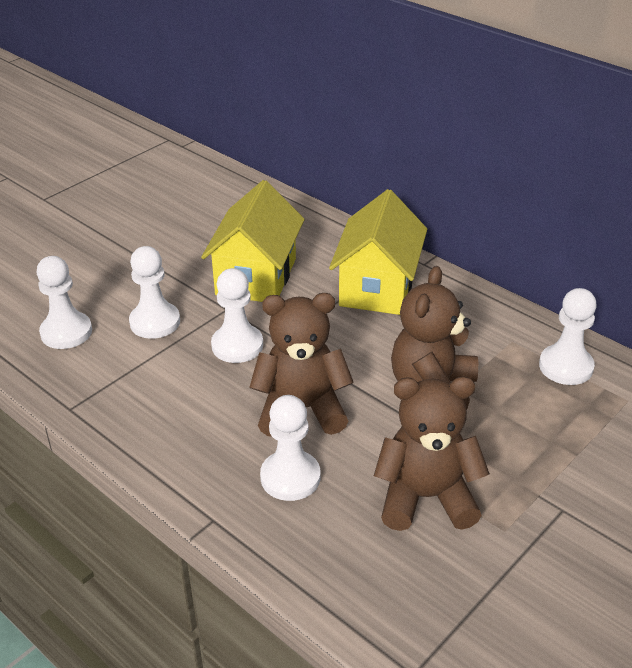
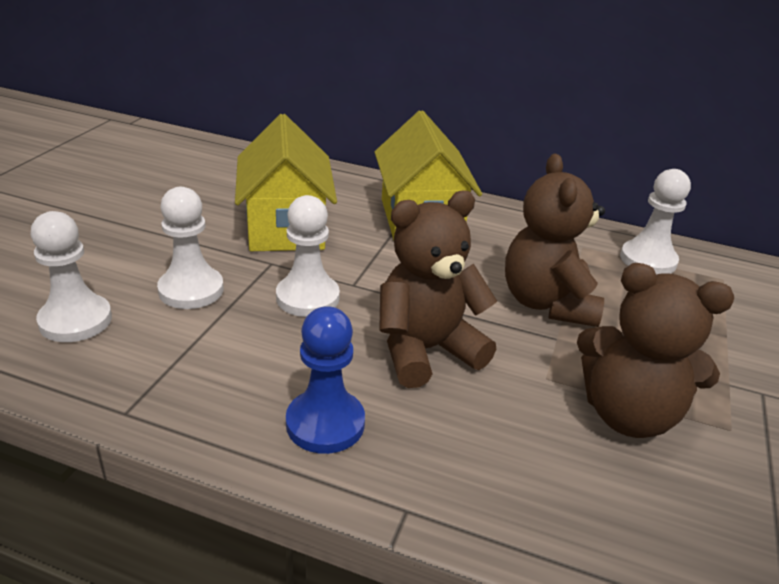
camera: 25 degrees left, 5 degrees down
(194, 448) = (325, 423): none -> blue pawn
(290, 477) = (466, 430): white pawn -> none
(426, 497) = (628, 414): brown teddy bear -> brown teddy bear turned 135 degrees counterclockwise

